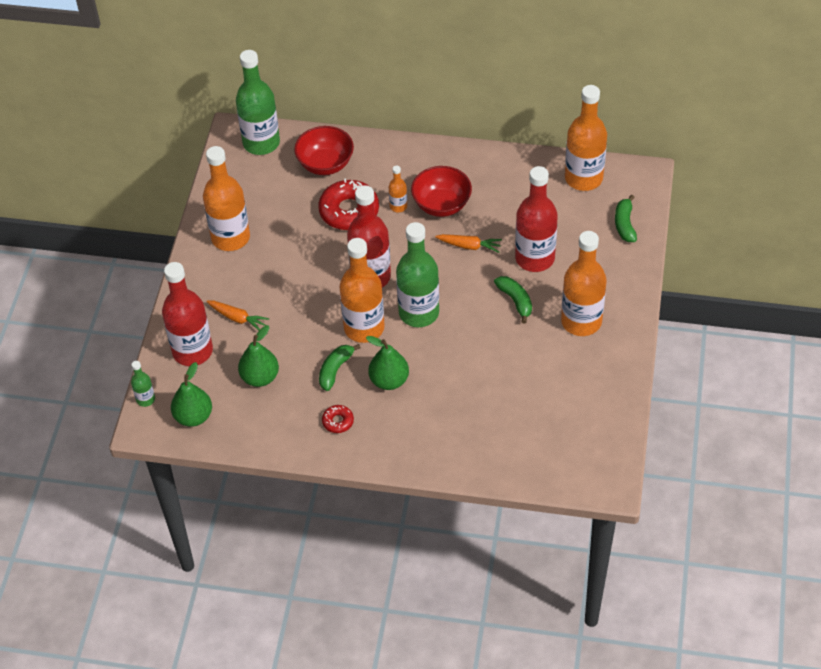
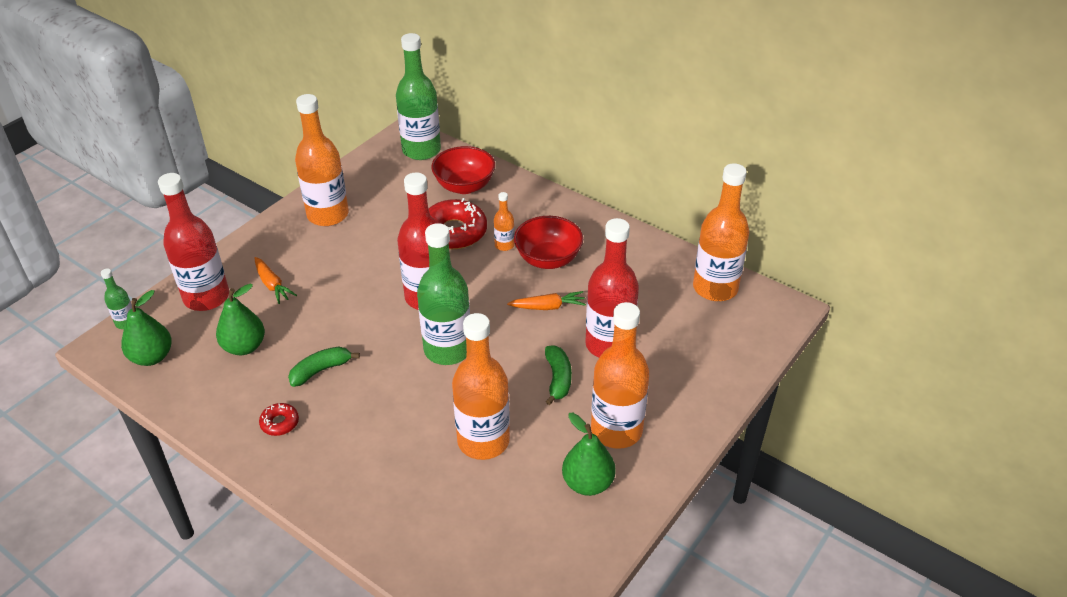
camera: 25 degrees right, 10 degrees down
(364, 328) = (382, 342): orange bottle -> orange bottle (483, 441)
(389, 380) = (364, 404): green pear -> green pear (587, 483)
(469, 246) = (548, 307): orange carrot -> orange carrot turned 45 degrees counterclockwise
(624, 224) = (732, 349): green banana -> none

